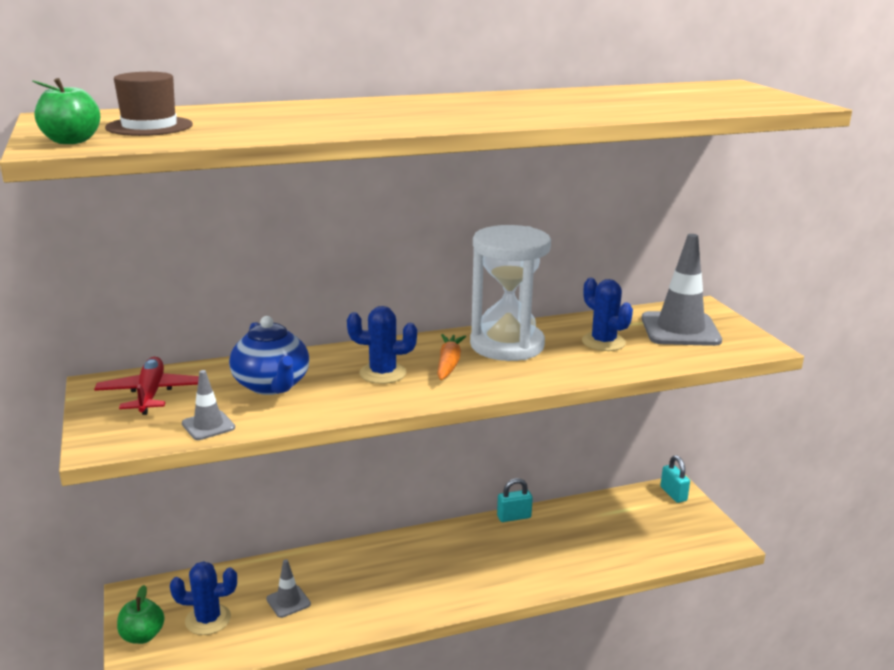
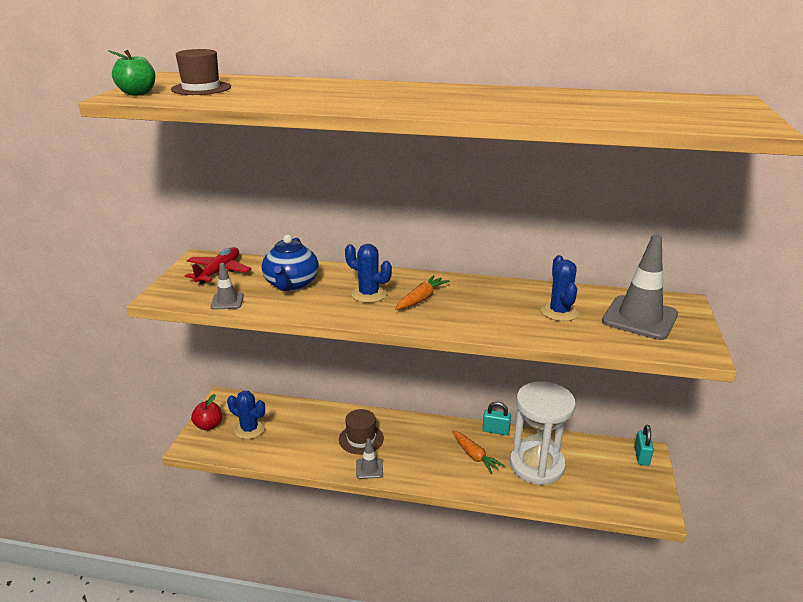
camera: 30 degrees right, 5 degrees up
(142, 636) = (209, 425): green apple -> red apple
(288, 601) = (302, 435): grey traffic cone -> grey traffic cone (369, 468)
(368, 579) = (361, 439): none -> brown hat
(507, 345) = (479, 295): white hourglass -> white hourglass (537, 465)
(513, 551) = (475, 456): none -> orange carrot

